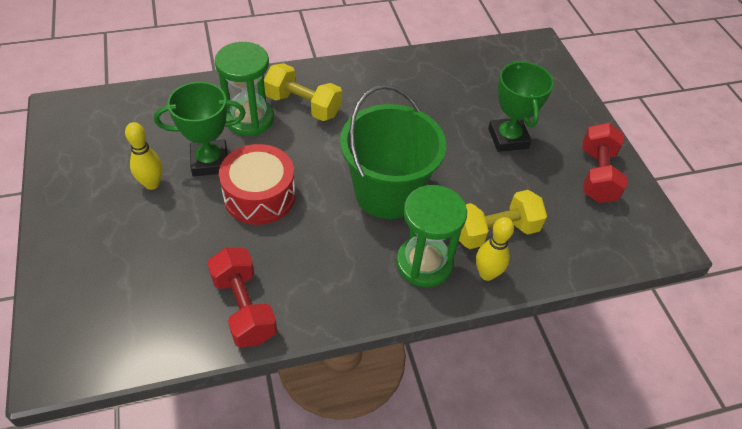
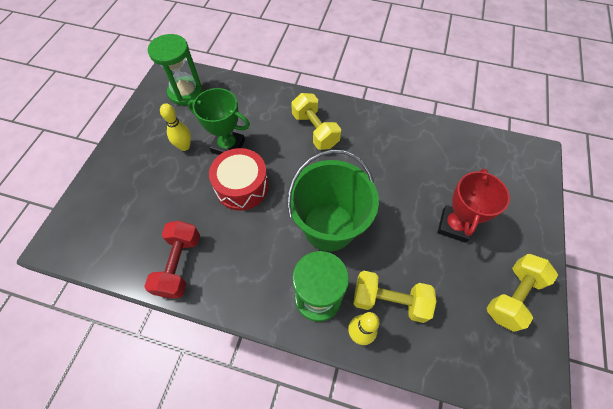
camera: 35 degrees right, 10 degrees up
(249, 119) = (273, 125): green hourglass -> green hourglass (185, 92)
(508, 138) = (454, 225): green trophy -> red trophy
(597, 175) = (512, 296): red dumbbell -> yellow dumbbell

